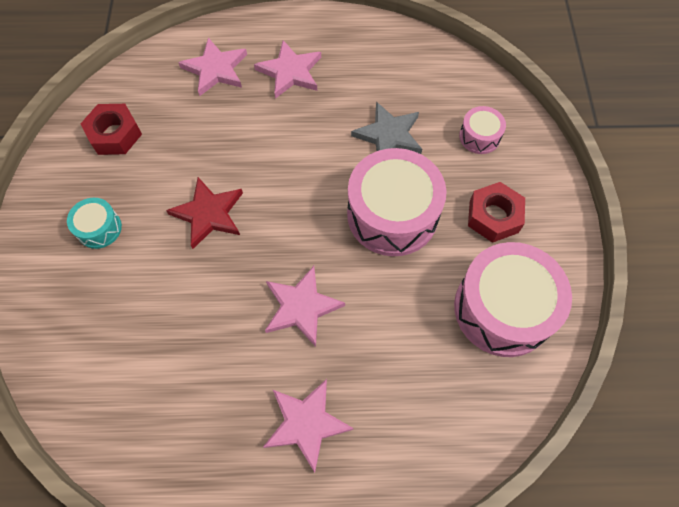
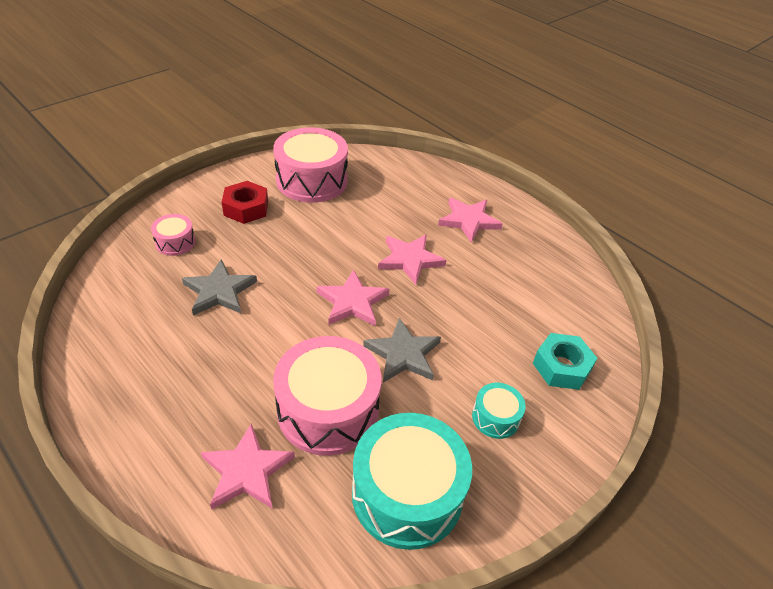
camera: 135 degrees left, 20 degrees down
(79, 320) = (562, 367): none -> turquoise nut
(115, 134) = (407, 493): red nut -> turquoise drum
(208, 214) = (403, 354): red star -> grey star
(290, 72) = (198, 402): pink star -> pink star (352, 302)
(392, 214) = (294, 253): pink drum -> pink drum (328, 410)

